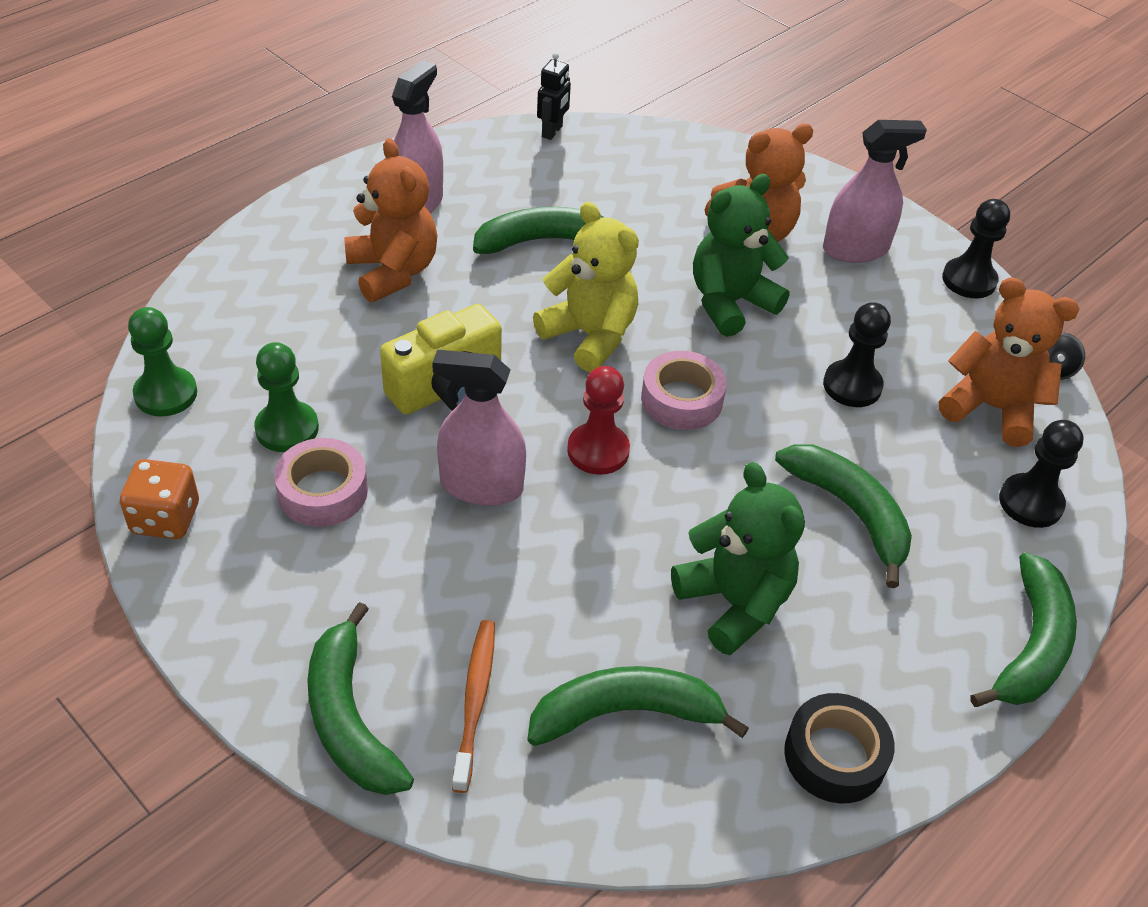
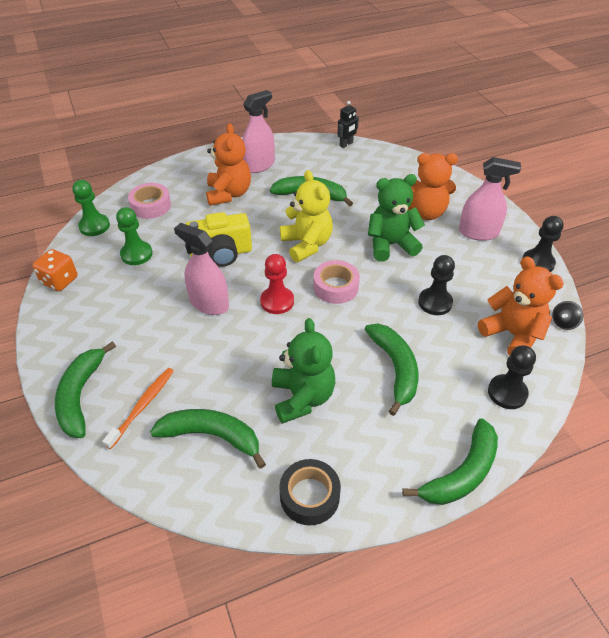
camera: 25 degrees right, 0 degrees up
(323, 491) = (134, 287): pink tape -> pink tape (151, 206)

